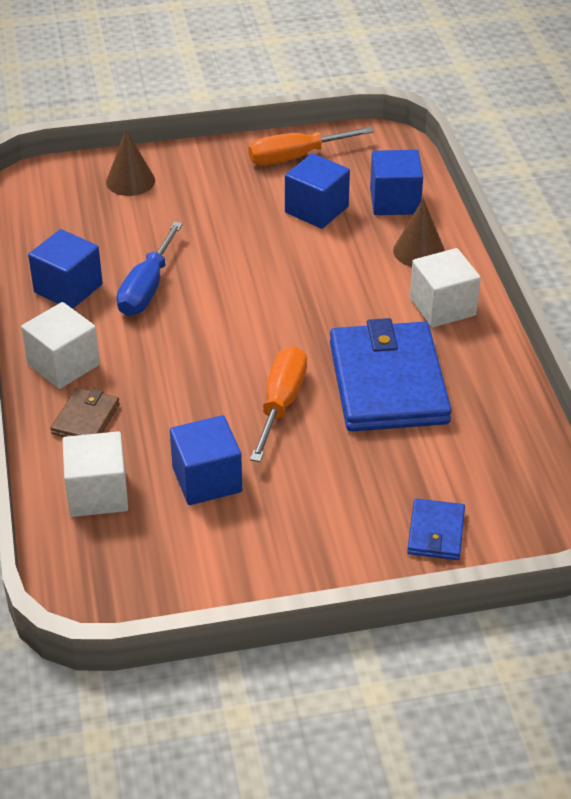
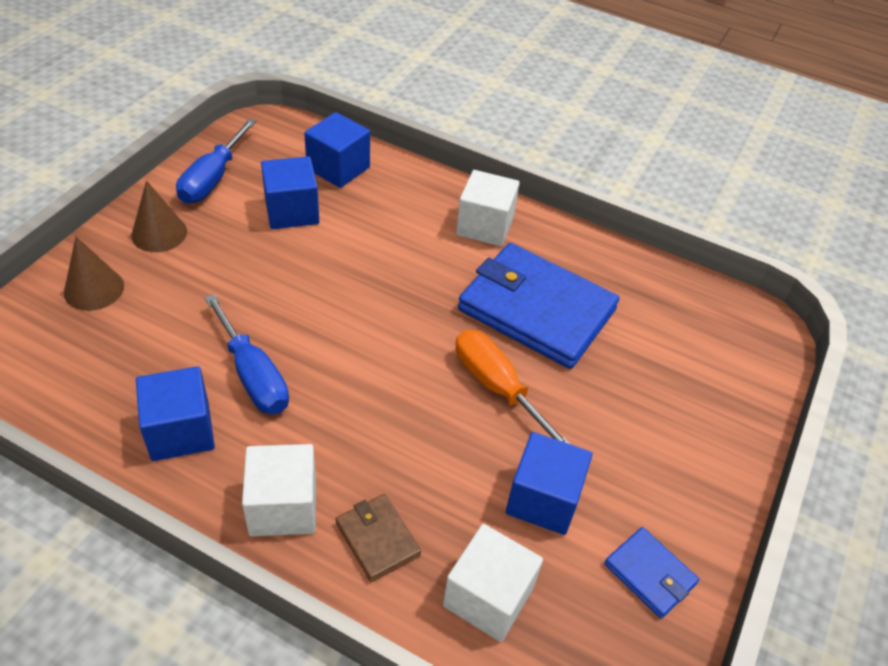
camera: 55 degrees left, 5 degrees up
(295, 157) = (212, 179): orange screwdriver -> blue screwdriver
(419, 251) = (410, 195): brown cone -> brown cone (159, 233)
(436, 532) = (724, 395): blue wallet -> blue wallet (650, 574)

